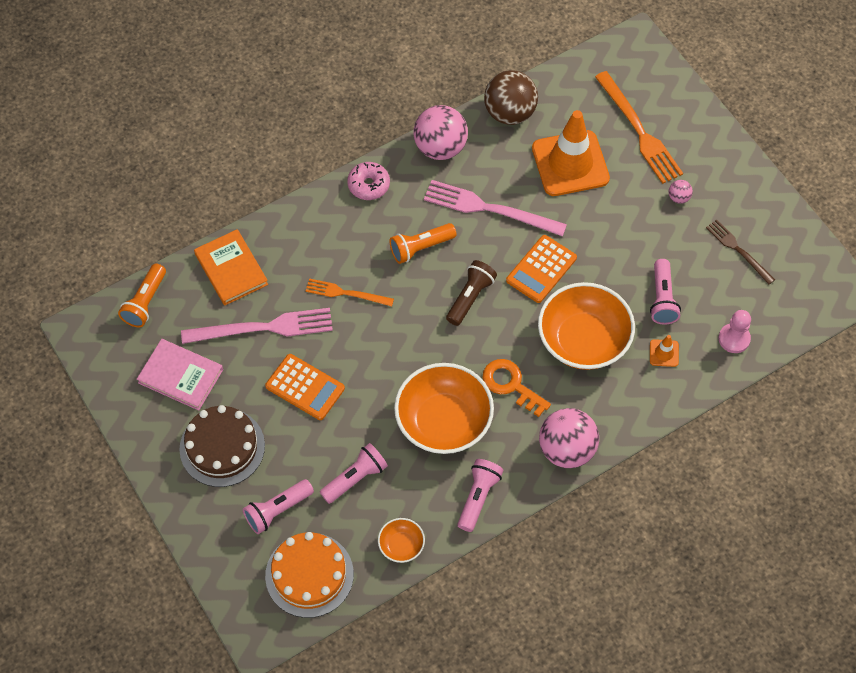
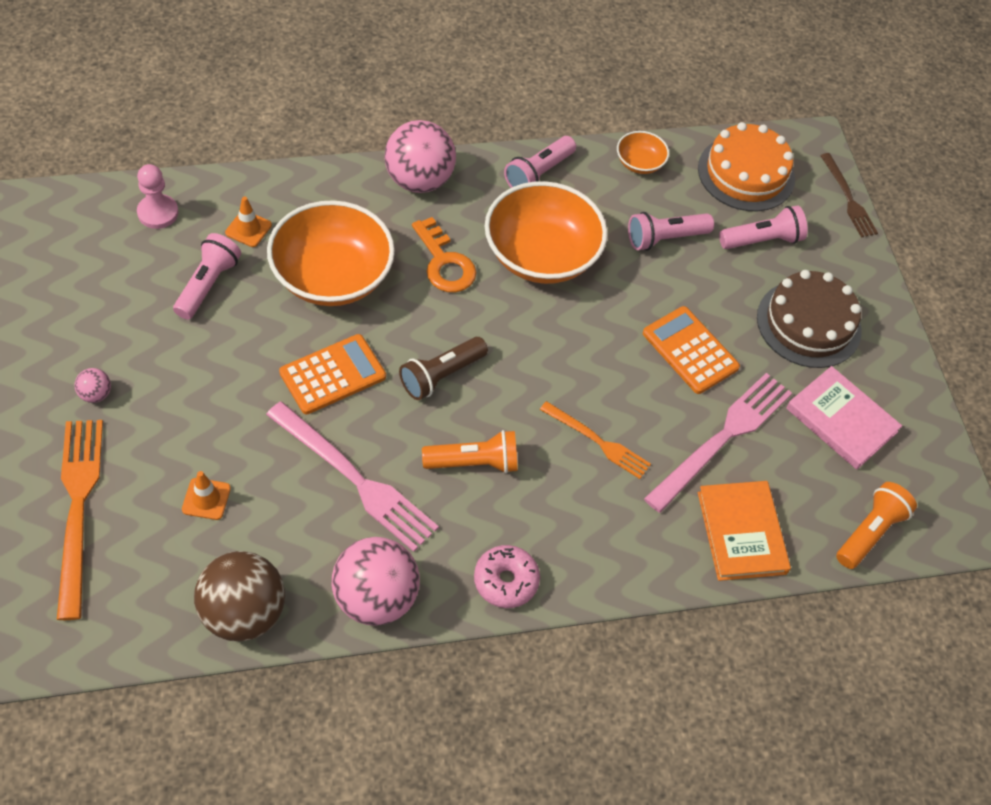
camera: 165 degrees left, 5 degrees down
(262, 328) = (722, 439): pink fork -> pink fork turned 120 degrees clockwise
(570, 163) = (206, 499): orange traffic cone -> orange traffic cone, size x0.40
(738, 250) = (73, 302): brown fork -> brown fork (848, 198)

